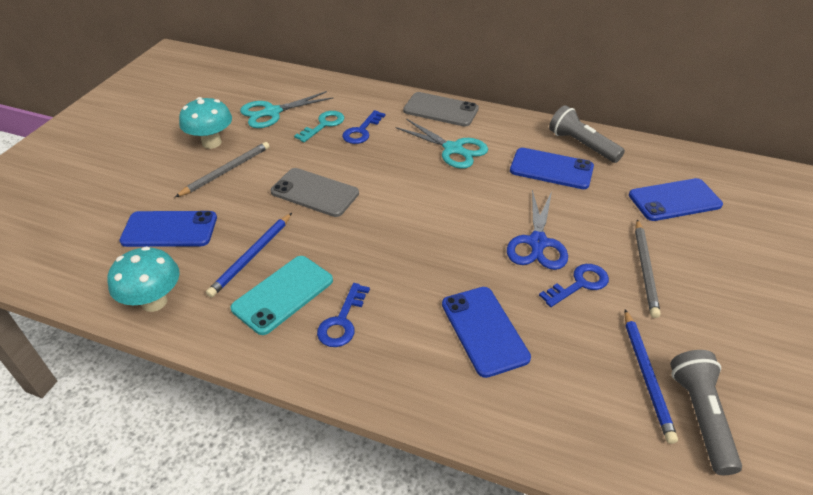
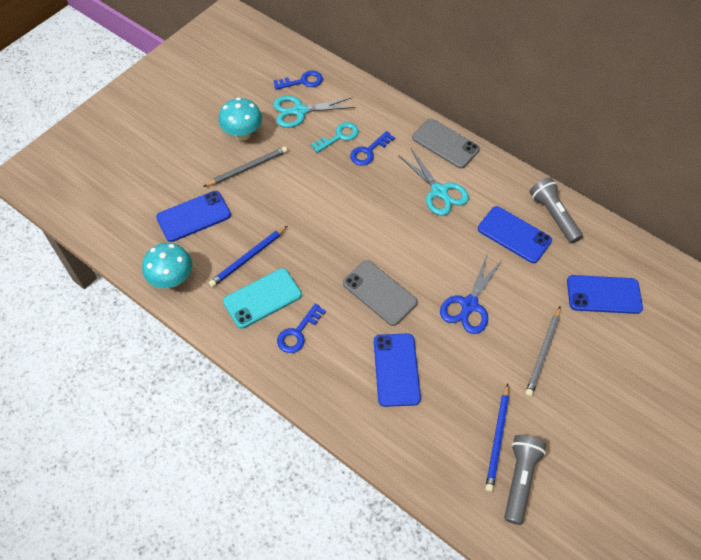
camera: 15 degrees right, 15 degrees up
(169, 229) = (194, 216): blue phone -> blue phone turned 45 degrees counterclockwise
(315, 192) = (311, 209): grey phone -> grey phone (379, 293)
(579, 284) = (485, 351): blue key -> blue key (302, 81)

